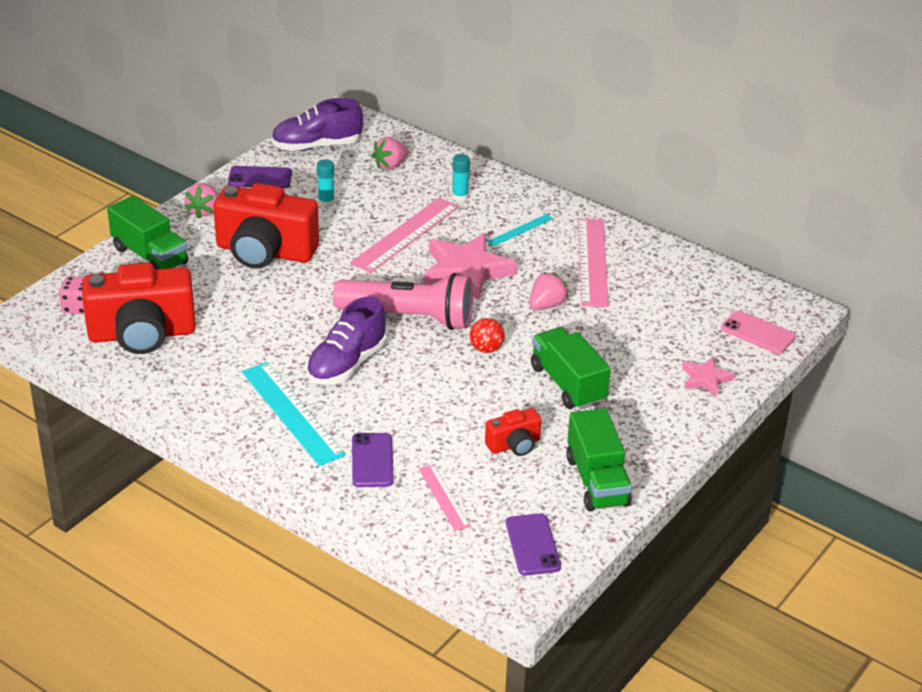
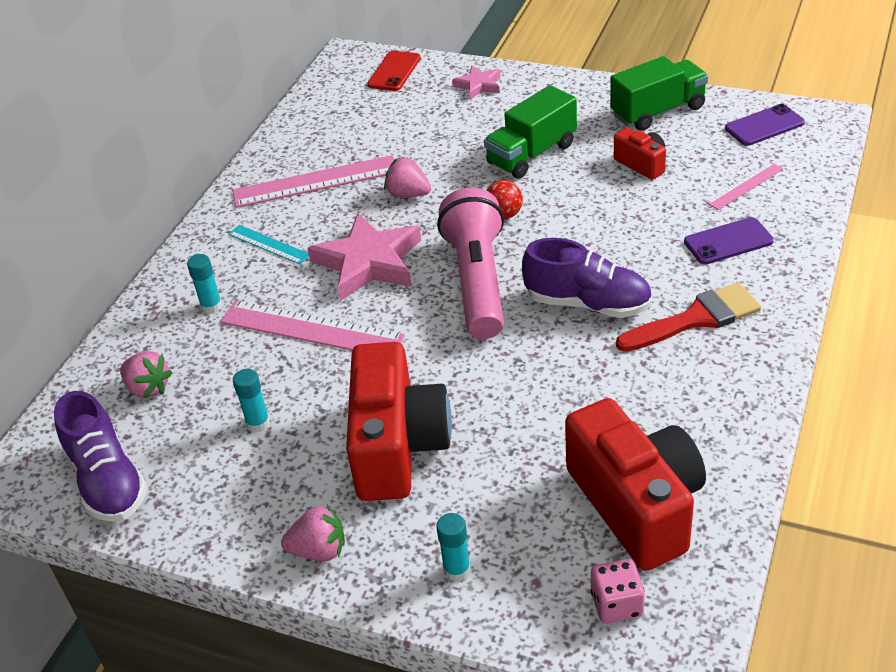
camera: 100 degrees left, 5 degrees up
(150, 256) = (457, 570): green truck -> turquoise glue stick
(260, 178) = (211, 516): purple phone -> none
(292, 413) = (696, 319): turquoise ruler -> red brush
(758, 333) = (394, 71): pink phone -> red phone

